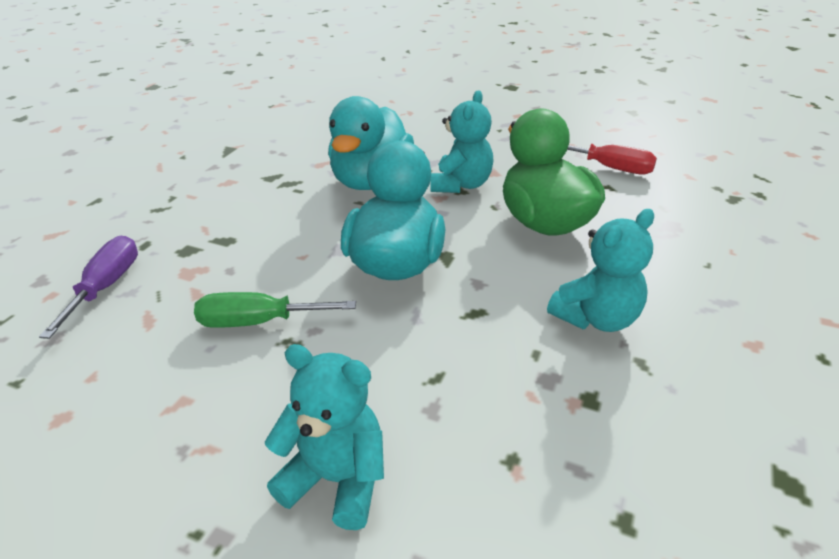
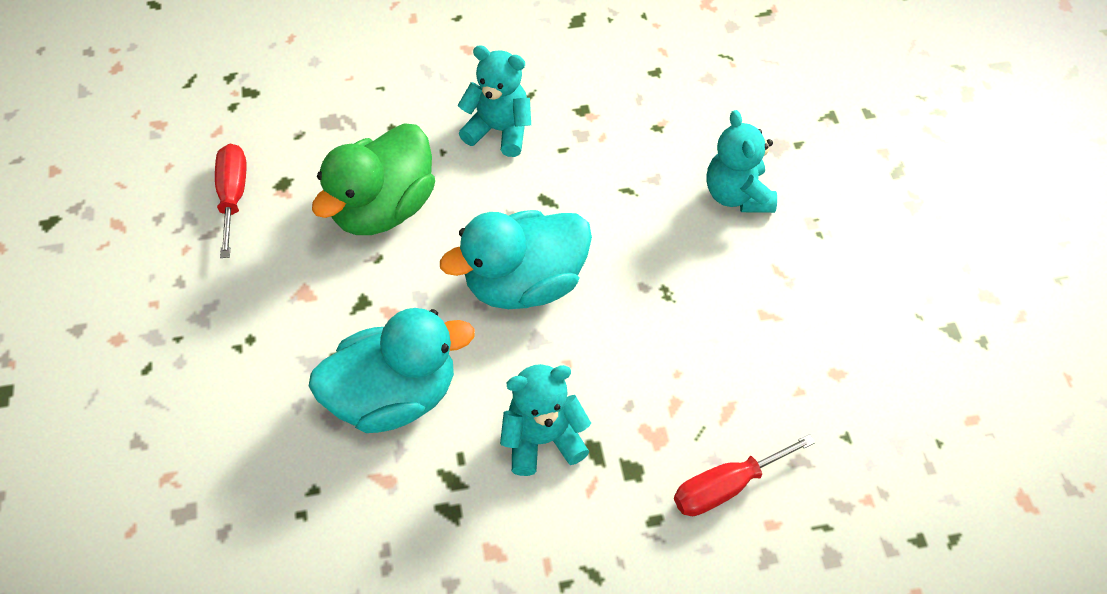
camera: 125 degrees left, 20 degrees up
(106, 287) = (726, 487): purple screwdriver -> red screwdriver
(259, 322) = (666, 329): green screwdriver -> none
(461, 185) = (350, 306): turquoise teddy bear -> turquoise teddy bear (543, 439)

